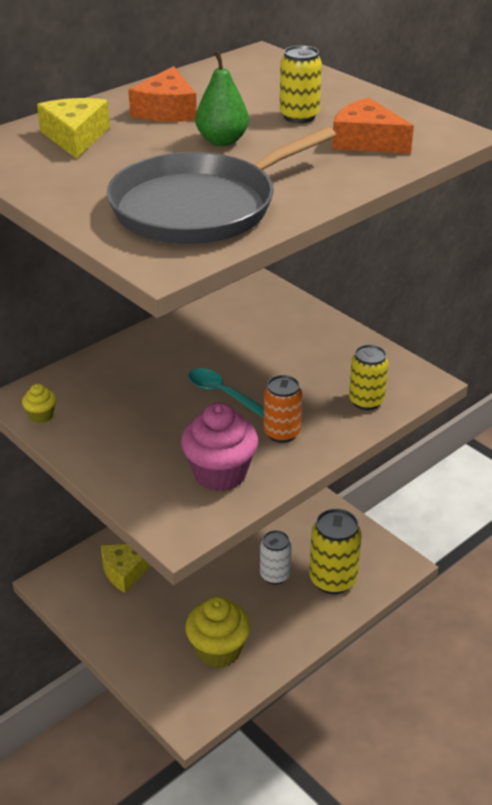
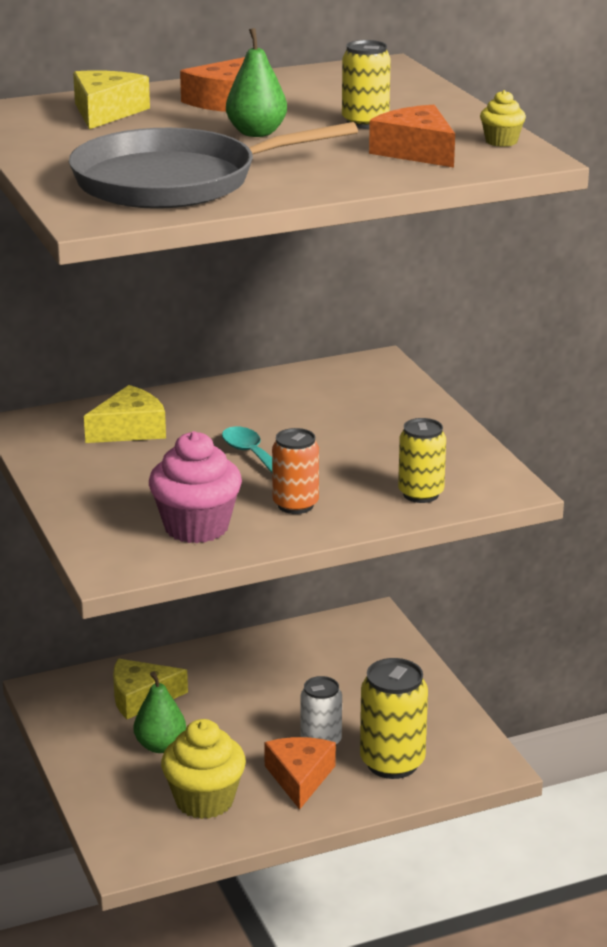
camera: 20 degrees right, 10 degrees down
(41, 416) = (37, 442): yellow cupcake -> yellow cupcake (501, 141)
(109, 387) = (130, 429): none -> yellow cheese
(162, 610) = (160, 746): none -> green pear
(276, 610) = (299, 778): none -> orange cheese

